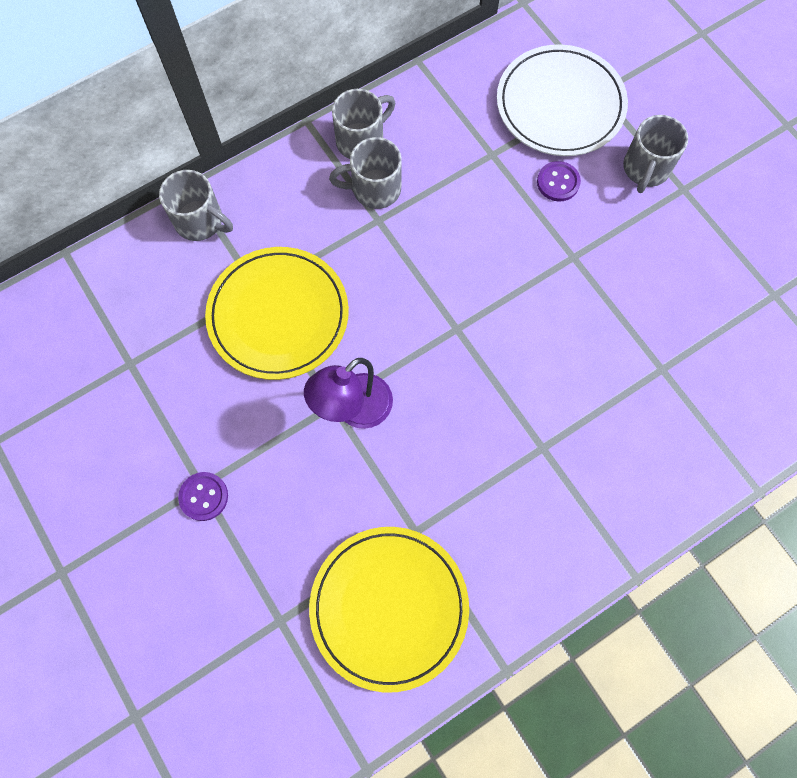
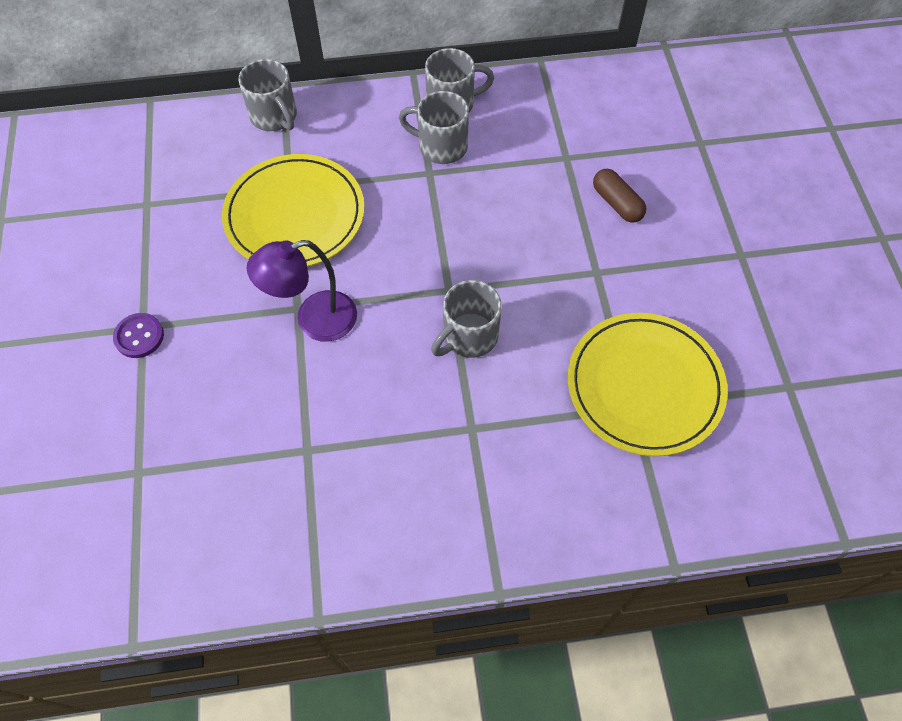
camera: 25 degrees right, 10 degrees down
(389, 607) = (242, 507): yellow plate -> yellow plate (644, 386)
(558, 182) = (617, 203): purple button -> brown capsule
(560, 105) = (655, 139): white plate -> none
(645, 169) = (711, 223): grey mug -> grey mug (468, 336)

